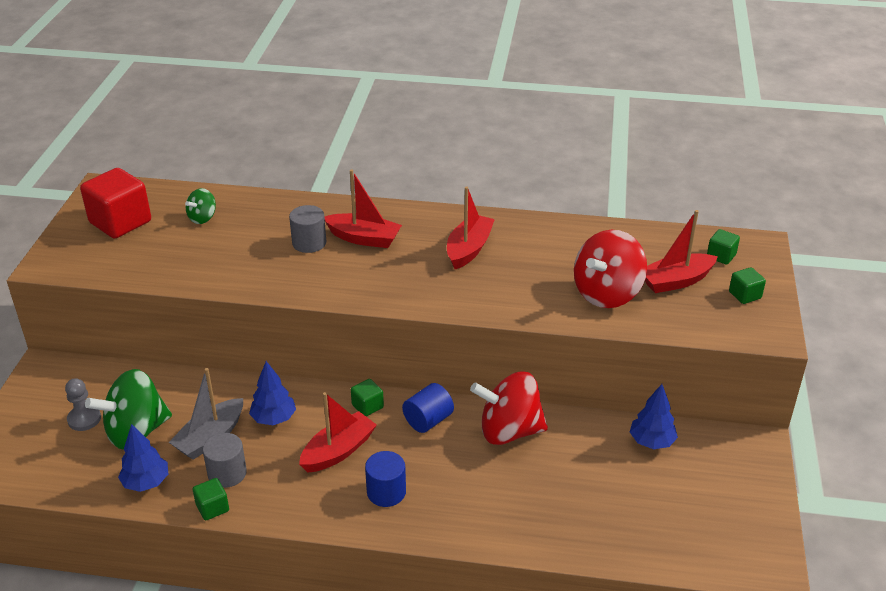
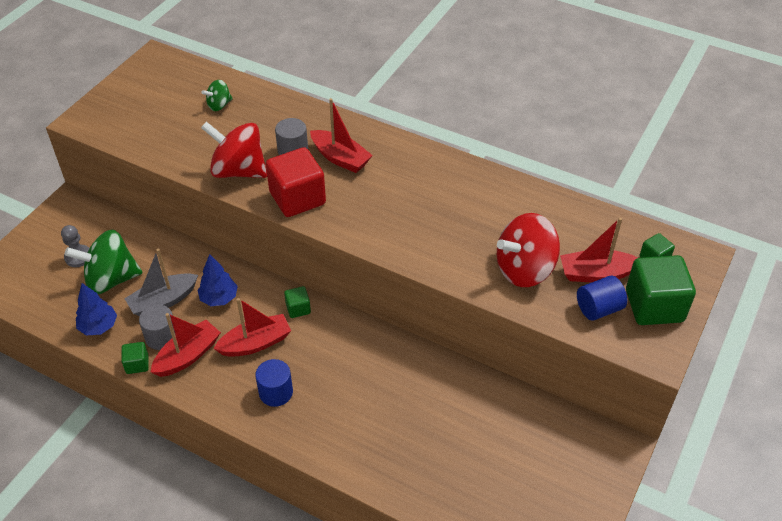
camera: 20 degrees right, 10 degrees up
(120, 222) = (153, 94): red cube -> red cube (297, 198)
(428, 420) = (341, 336): blue cylinder -> blue cylinder (598, 309)
(469, 249) = (425, 192): red boat -> red boat (188, 356)
(509, 431) = (404, 367): red spinning top -> red spinning top (238, 171)
(651, 442) = (523, 414): blue tree -> none
(745, 295) = (654, 306): green cube -> green cube, size x2.08

